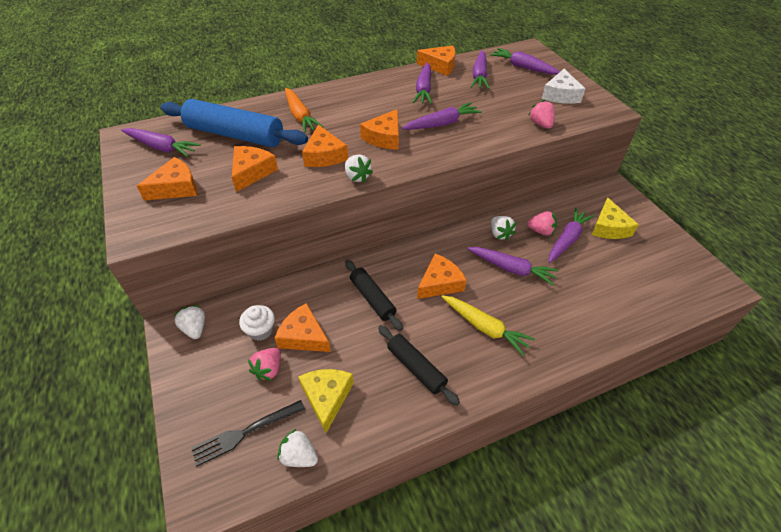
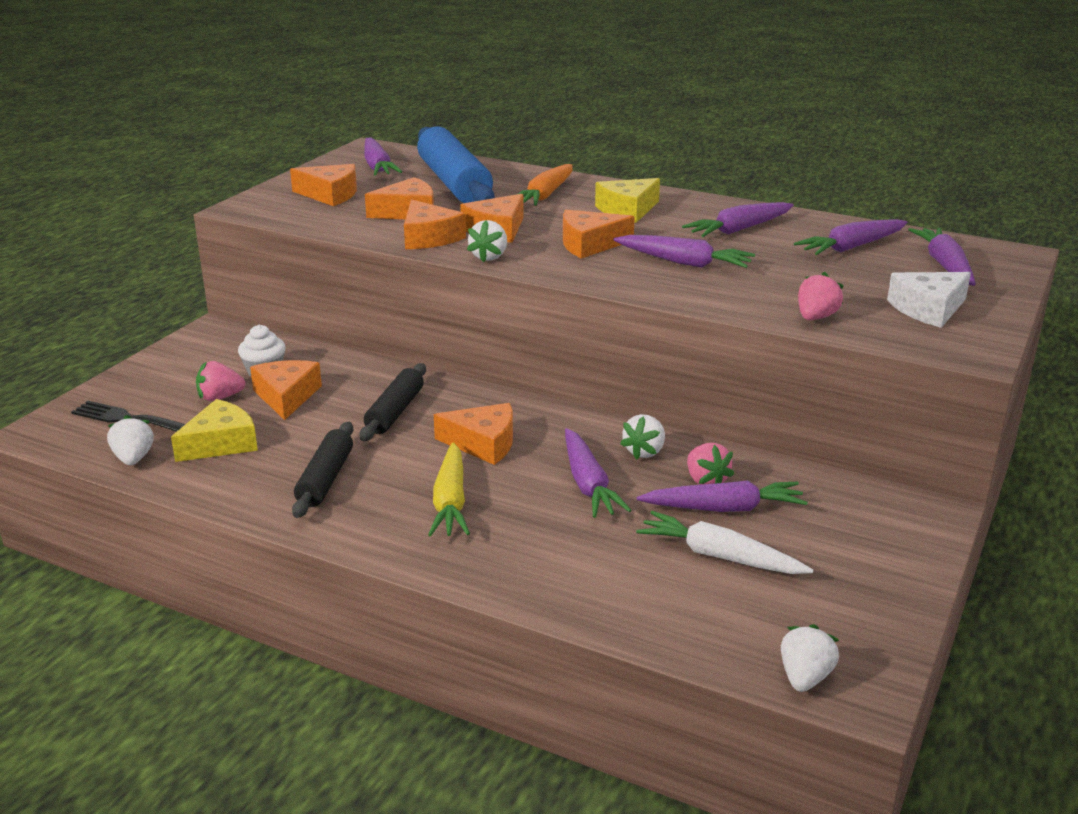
camera: 50 degrees right, 20 degrees down
(195, 328) = (225, 340): white strawberry -> white strawberry (805, 677)
(440, 66) = (818, 220): orange cheese -> orange cheese (429, 237)
(603, 264) = (719, 556): none -> white carrot
(609, 227) = (818, 537): yellow cheese -> yellow cheese (627, 210)

